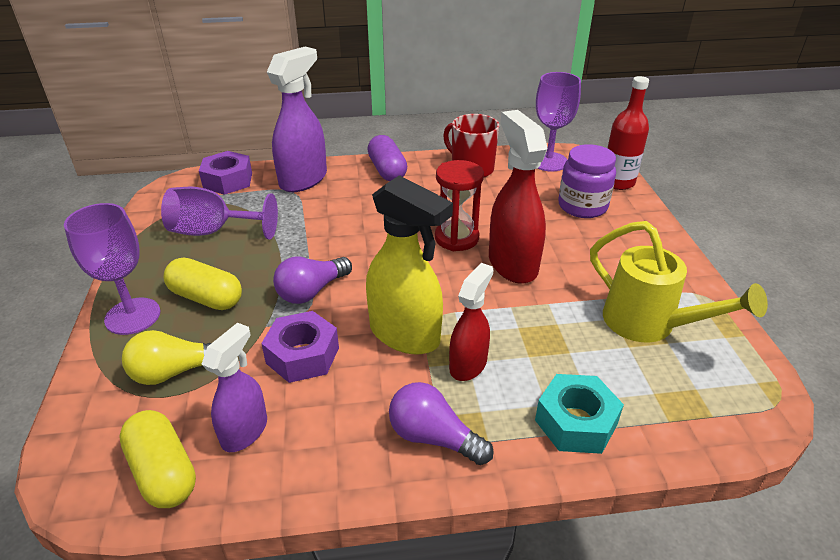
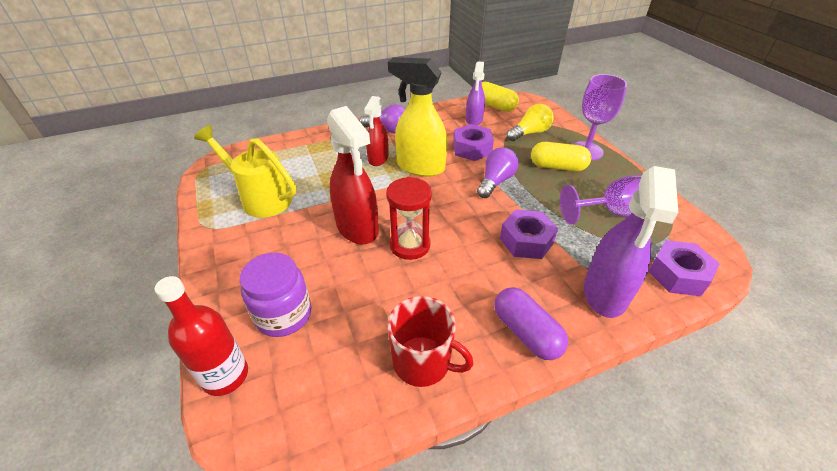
camera: 165 degrees right, 5 degrees up
(333, 223) = (526, 241): none -> purple nut
(548, 161) = (316, 408): purple goblet -> none
(576, 422) = (319, 144): turquoise nut -> none

